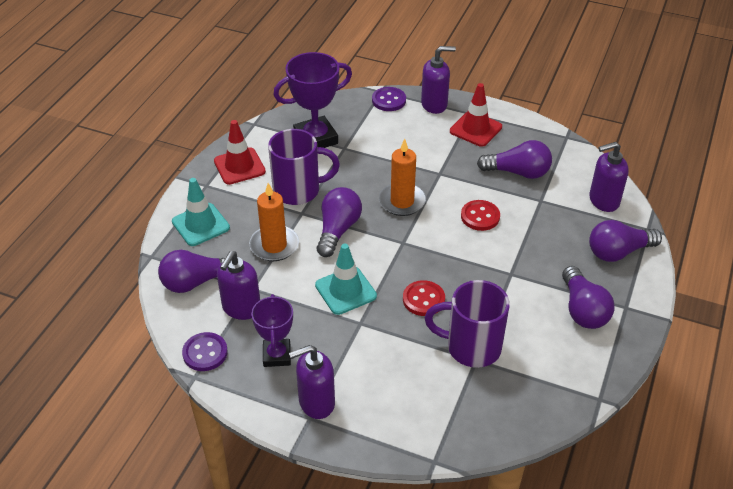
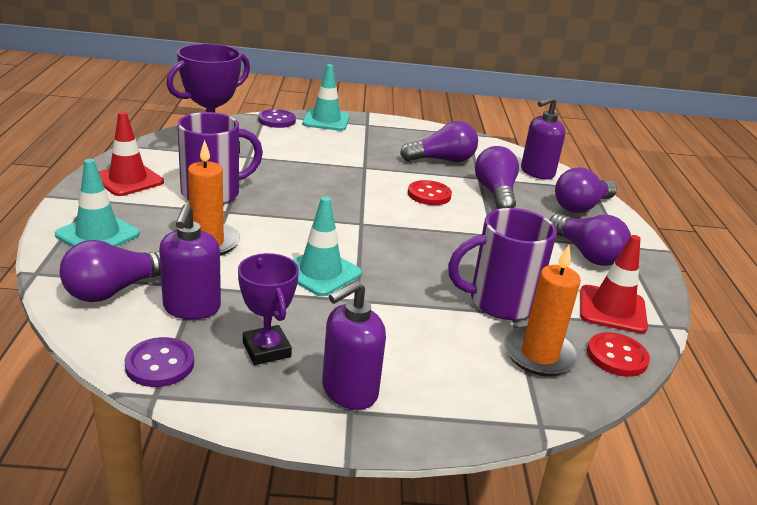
camera: 25 degrees left, 15 degrees down
(338, 230) = (279, 221): purple light bulb -> purple light bulb (495, 193)
(402, 201) = (339, 191): orange candle -> orange candle (539, 355)
(423, 299) = (417, 268): red button -> red button (617, 356)
(434, 104) = (326, 120): purple soap dispenser -> turquoise traffic cone
(475, 129) = (379, 134): red traffic cone -> red traffic cone (612, 309)

